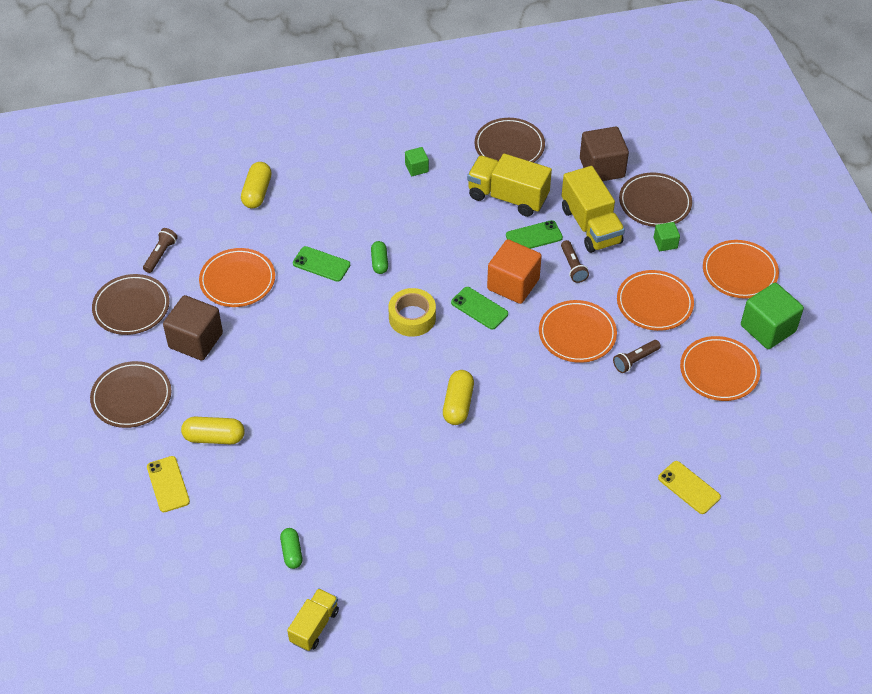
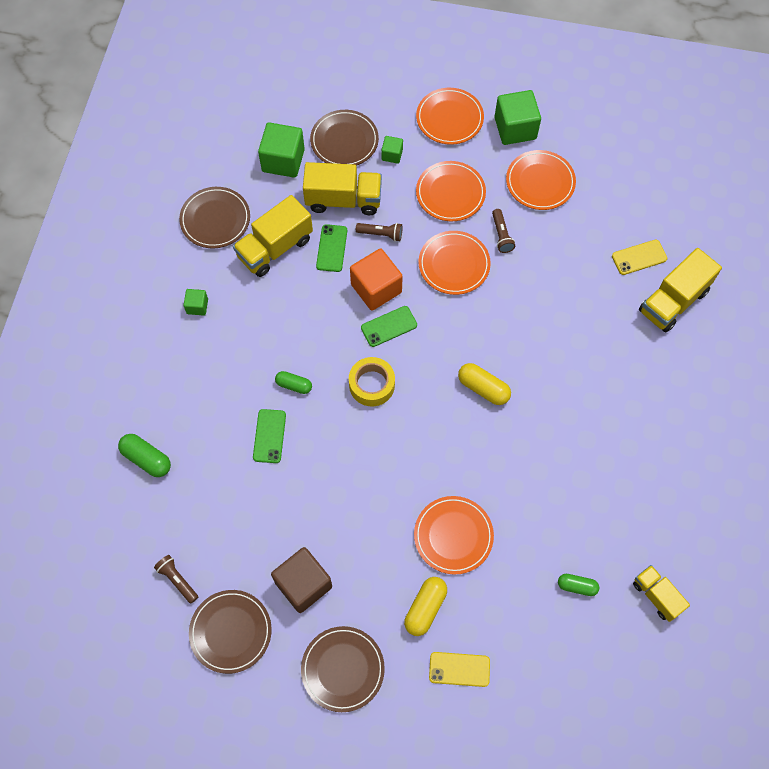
camera: 65 degrees left, 15 degrees up
(237, 280) = (249, 519): orange plate -> orange plate (453, 536)
(257, 192) = (146, 459): yellow capsule -> green capsule
(321, 264) = (269, 436): green phone -> green phone turned 45 degrees counterclockwise
(602, 168) = (283, 160): brown cube -> green cube
(656, 536) = (673, 301): none -> yellow truck

